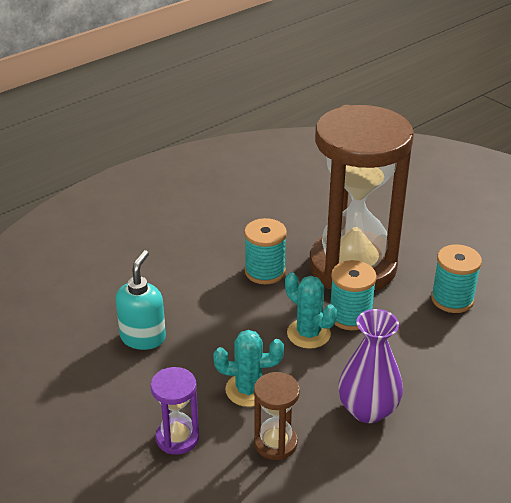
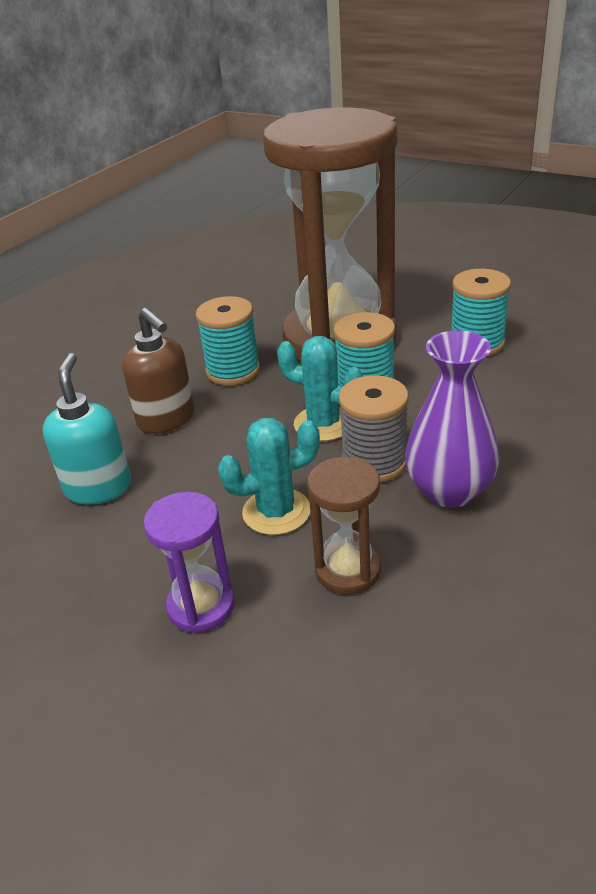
camera: 15 degrees left, 0 degrees up
(204, 298) = (167, 419): none -> brown soap dispenser
(329, 373) = (374, 462): none -> grey spool

